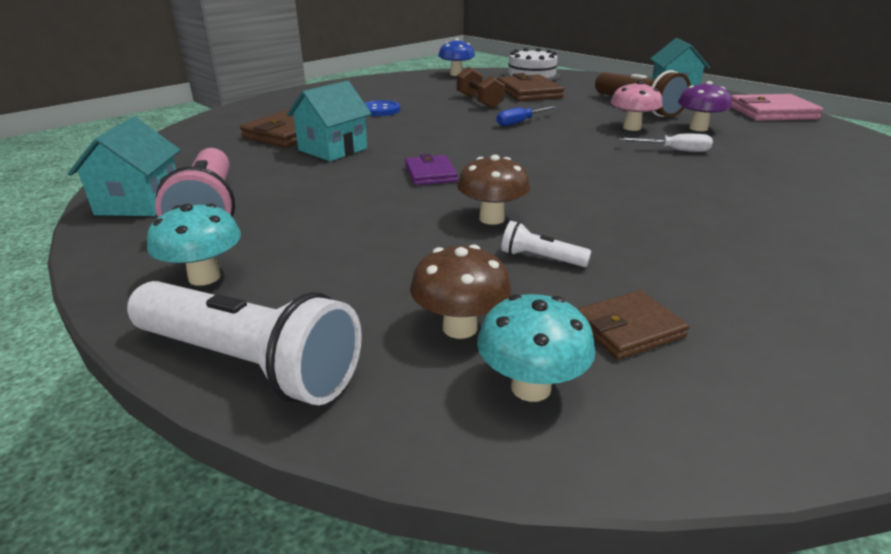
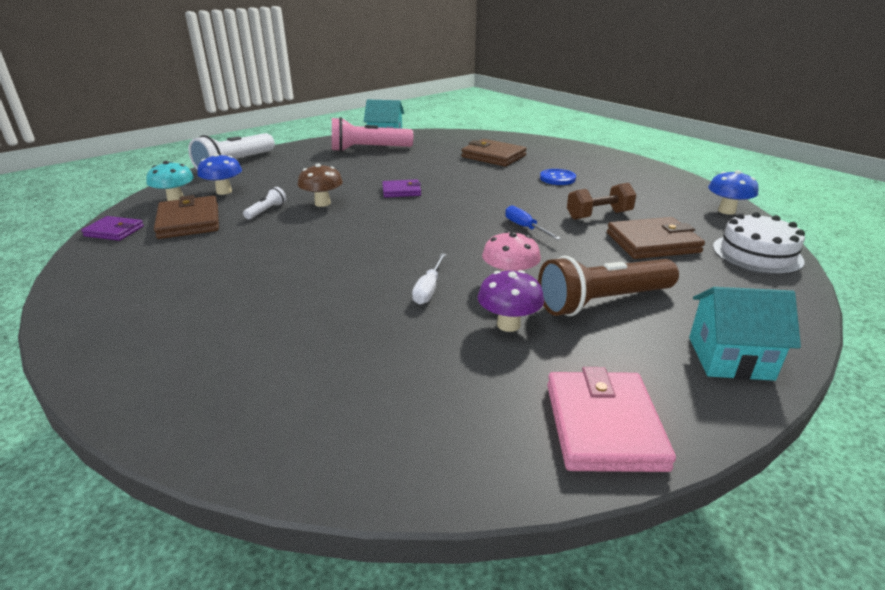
camera: 95 degrees right, 0 degrees up
(204, 277) = (302, 154): turquoise mushroom -> none
(333, 149) = (457, 167): turquoise house -> none
(460, 327) = (224, 191): brown mushroom -> blue mushroom
(628, 329) = (189, 221): brown wallet -> brown wallet, size x1.64
(743, 424) = (114, 231): none -> purple wallet

